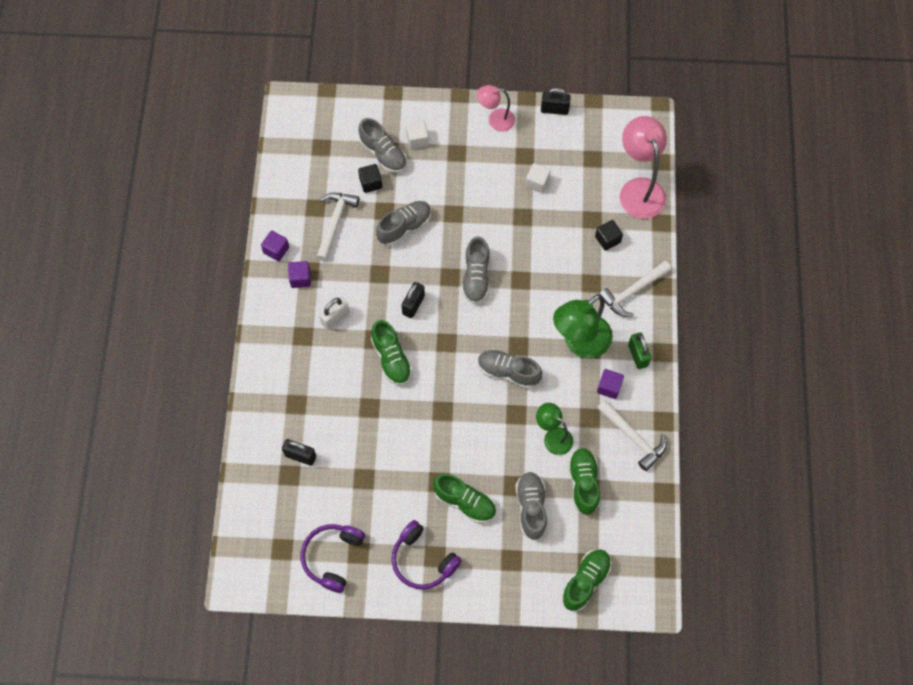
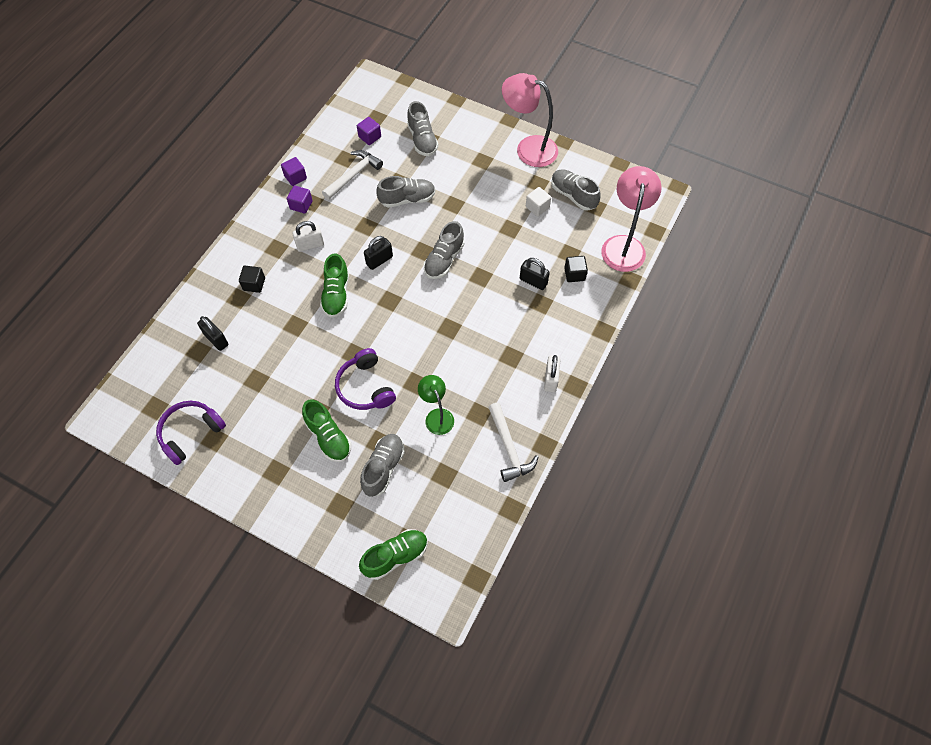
camera: 25 degrees right, 5 degrees down
(371, 183) = (399, 157): black cube -> black cube (254, 284)
(417, 139) = (456, 139): white cube -> none
(423, 560) = (263, 470): purple headphones -> purple headphones (365, 387)
(495, 120) = (528, 148): pink lamp -> pink lamp, size x1.71
(508, 372) = (428, 345): grey shoe -> grey shoe (573, 195)
(554, 109) = (583, 158): black padlock -> black padlock (533, 281)
(580, 343) = (504, 348): green lamp -> none
(583, 483) = (442, 468): green shoe -> none
(609, 387) = (510, 395): purple cube -> purple cube (370, 137)
(632, 291) = (574, 325): white hammer -> none
(638, 355) = (551, 379): green padlock -> white padlock

